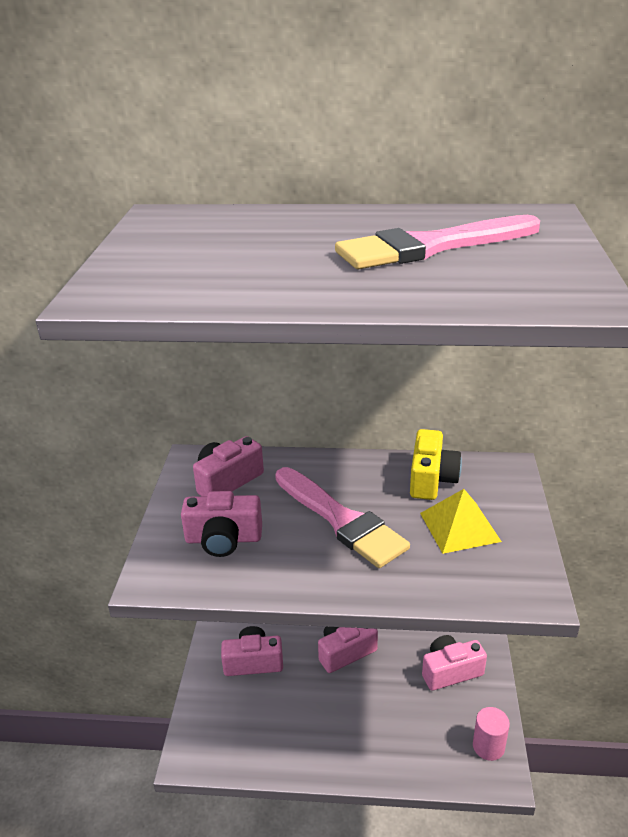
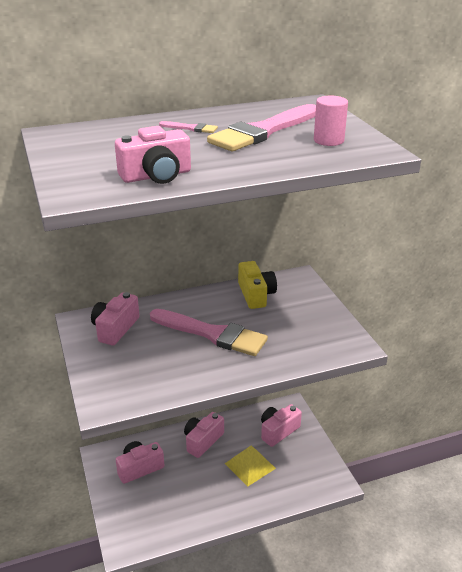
camera: 25 degrees left, 0 degrees up
(223, 539) = (138, 366): pink camera -> pink camera (156, 176)
(335, 229) = (191, 128): none -> pink brush
(460, 527) = (290, 319): yellow pyramid -> yellow pyramid (250, 465)
(488, 746) = (322, 468): pink cylinder -> pink cylinder (328, 140)

